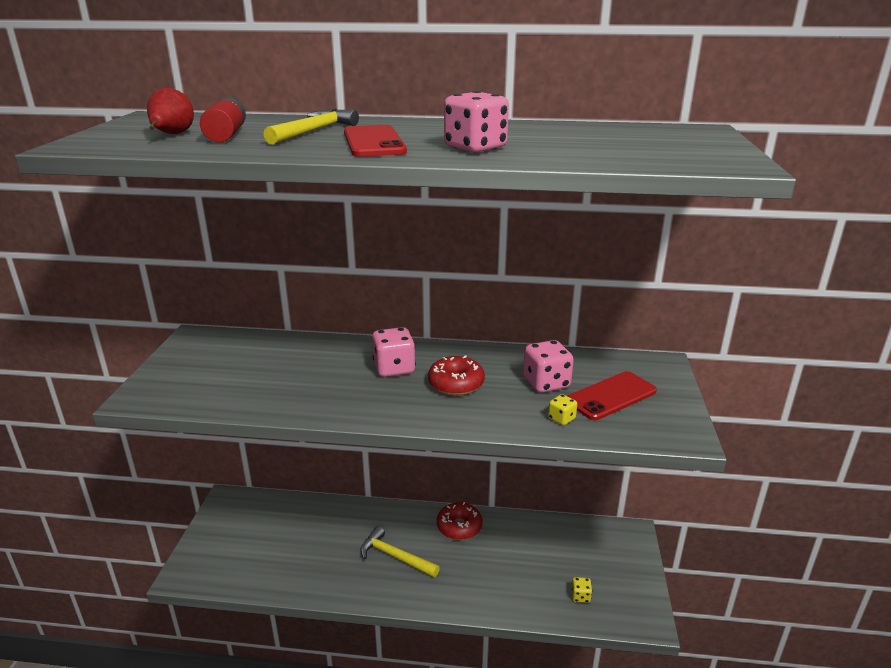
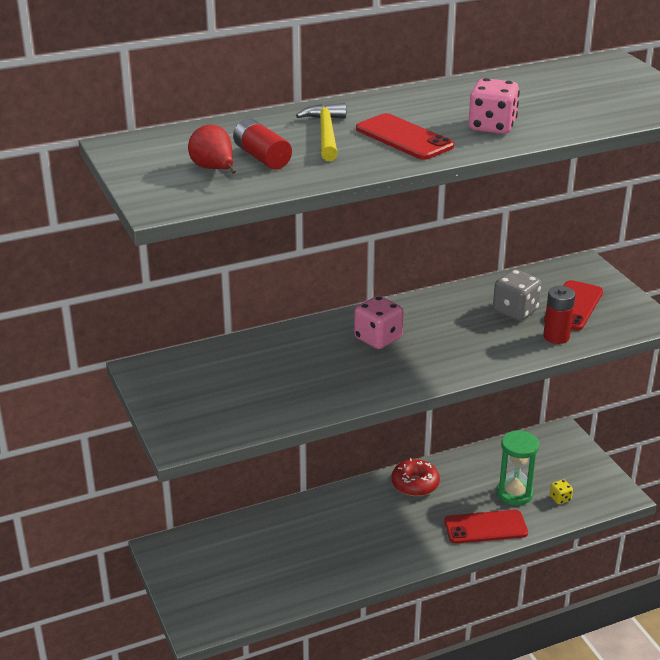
camera: 30 degrees left, 5 degrees up
(395, 556) = (381, 531): yellow hammer -> none
(456, 384) = (446, 335): red donut -> none
(486, 593) = (485, 527): none -> red phone
(540, 572) = (514, 493): none -> green hourglass
(546, 383) = (515, 311): pink dice -> grey dice
(561, 419) = (556, 337): yellow dice -> red battery

